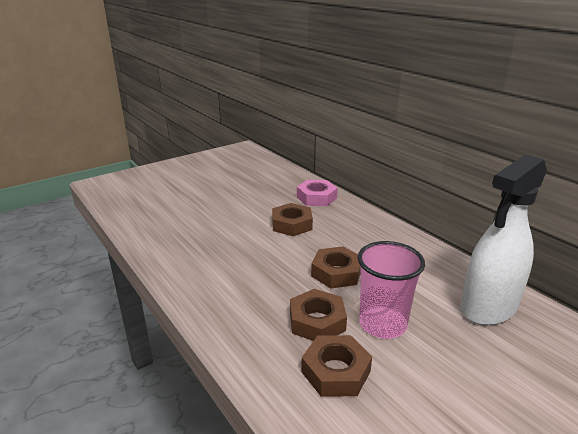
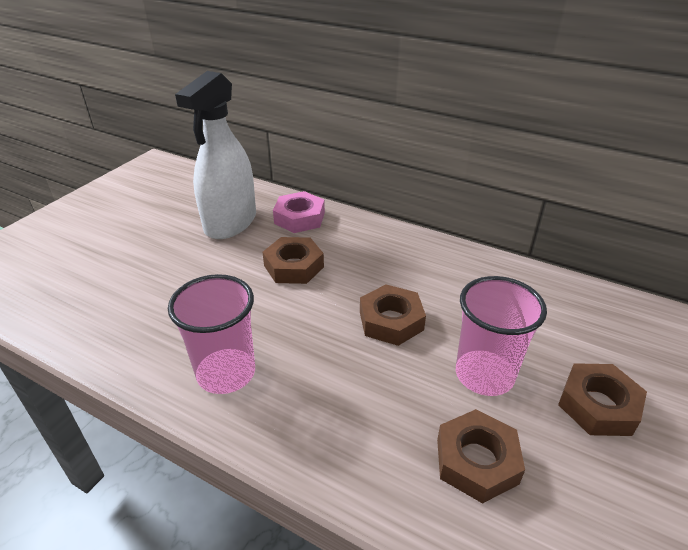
camera: 25 degrees left, 10 degrees up
(206, 271) = (226, 373): none -> pink cup
(317, 321) = (412, 399): brown nut -> brown nut (598, 405)
(488, 307) = (570, 314): white spray bottle -> white spray bottle (230, 223)

